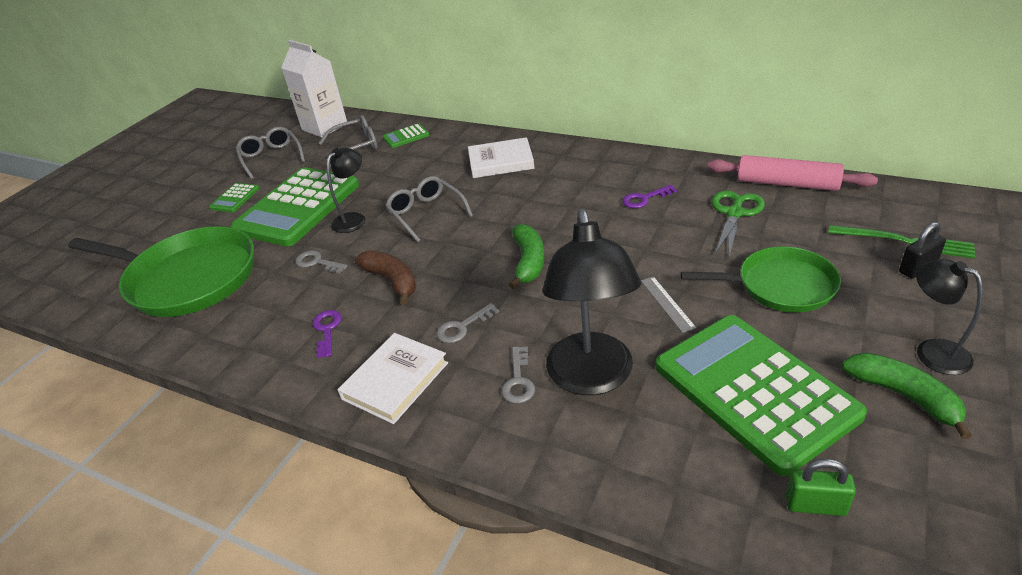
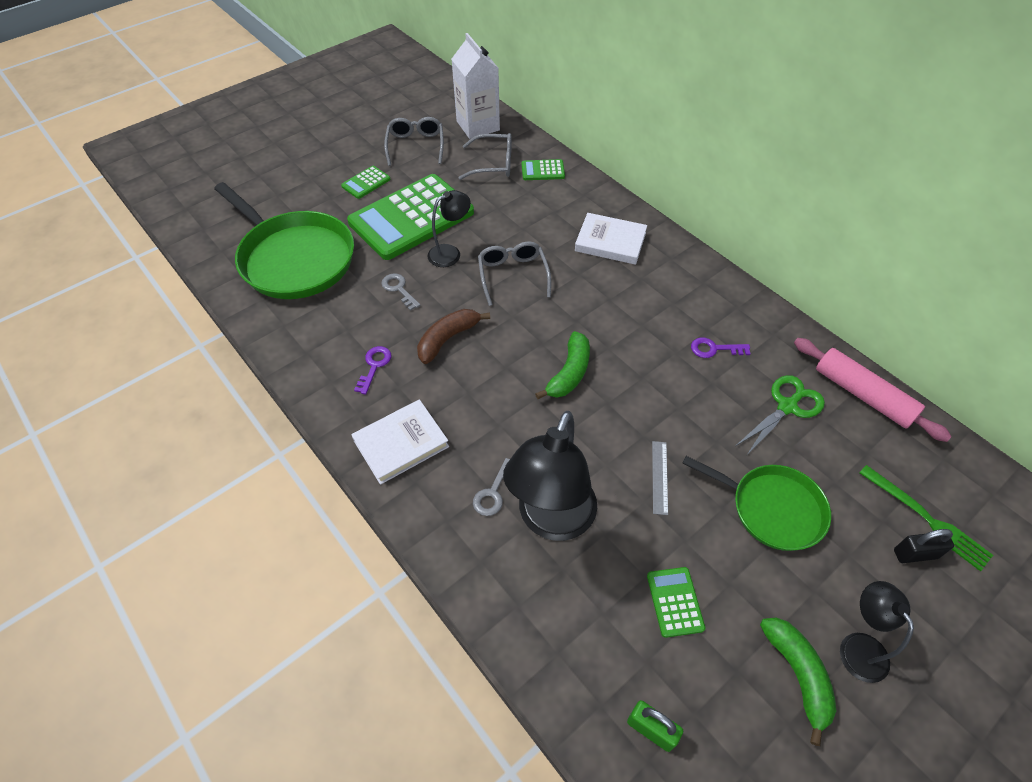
camera: 20 degrees right, 15 degrees up
(392, 281) = (448, 339): brown banana -> brown banana turned 120 degrees counterclockwise
(462, 327) = (478, 416): grey key -> none
(754, 390) = (675, 602): green calculator -> green calculator, size x0.41

